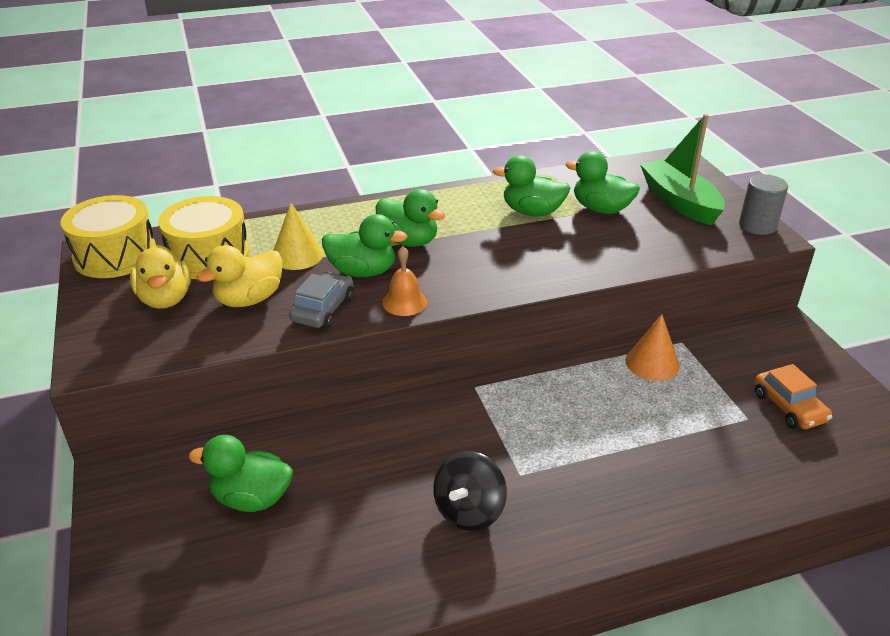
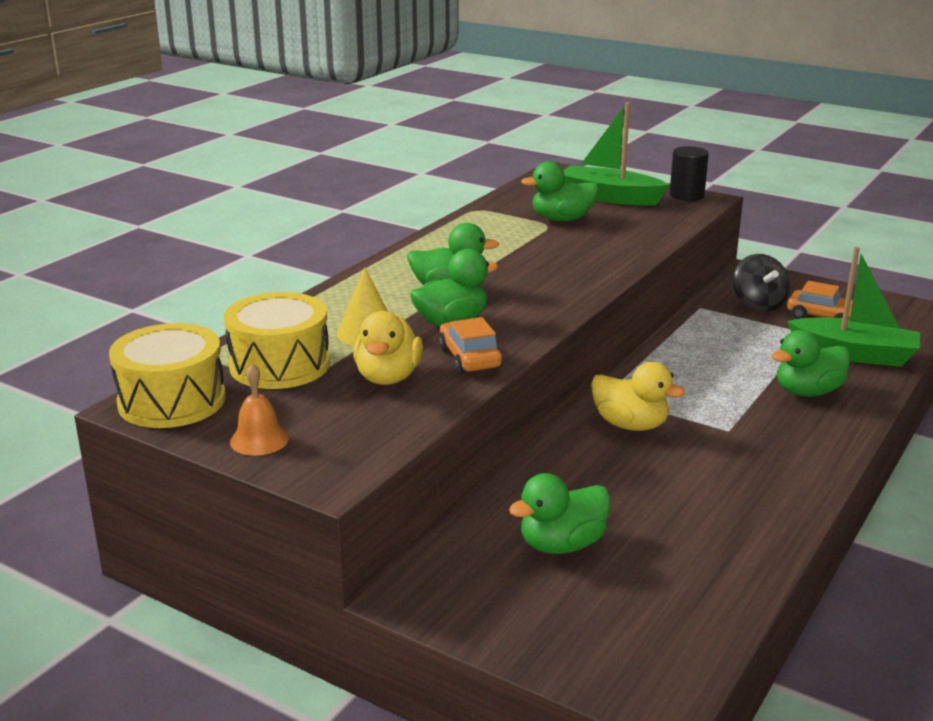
camera: 40 degrees left, 10 degrees down
(165, 299) = (303, 409): yellow duck -> yellow duck (630, 425)
(323, 309) = (470, 358): grey car -> orange car
(404, 302) = (527, 328): orange bell -> orange bell (259, 440)
(469, 511) = (732, 467): black spinning top -> black spinning top (758, 304)
(532, 212) = (513, 238): green duck -> green duck (807, 392)
(652, 363) = (702, 327): orange cone -> none
(757, 226) = (686, 195): grey cylinder -> black cylinder
(758, 463) = (854, 354): none -> green boat

